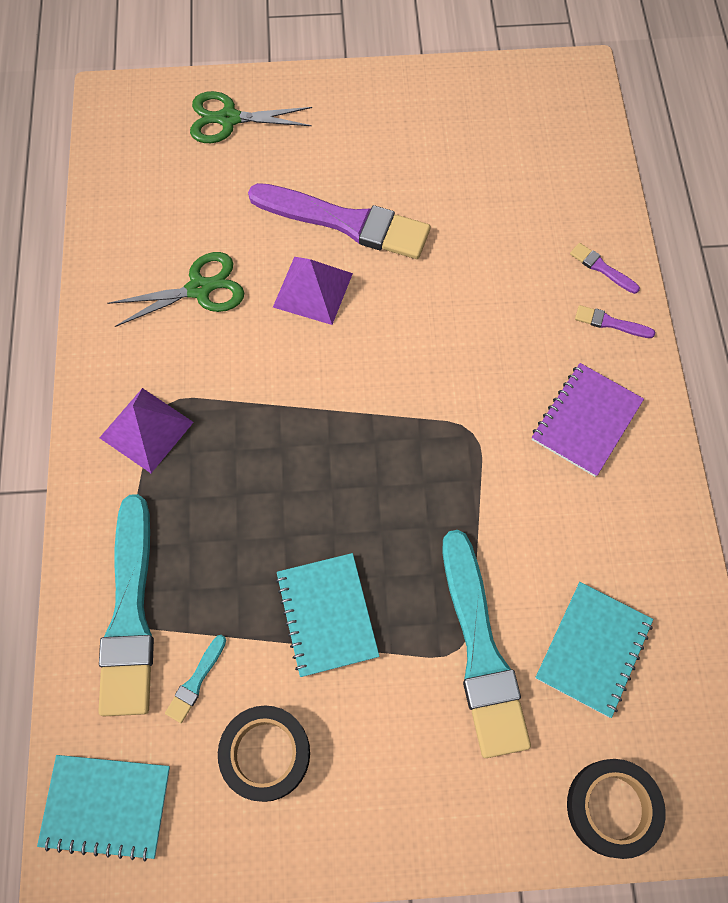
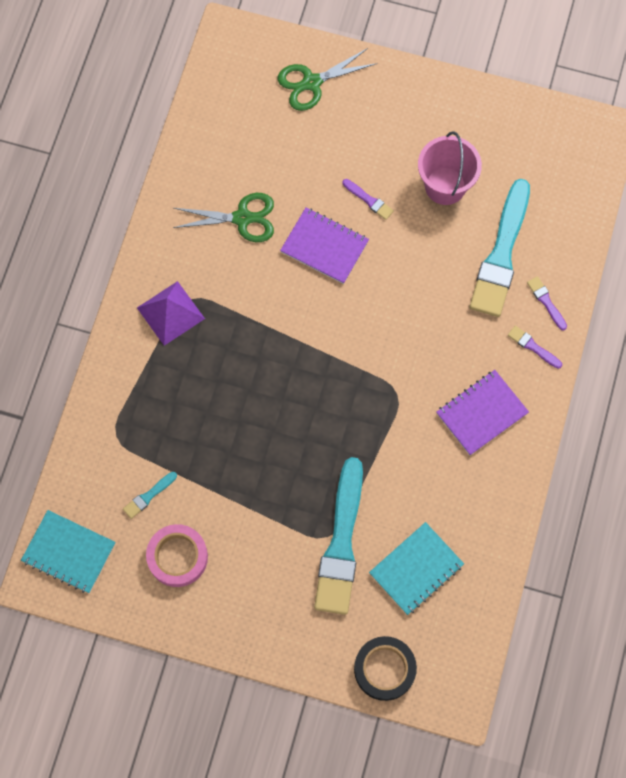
camera: 20 degrees right, 5 degrees up
(130, 613) = (120, 437): turquoise brush -> turquoise brush (501, 254)
(229, 119) = (312, 83): green scissors -> green scissors turned 45 degrees counterclockwise
(265, 754) = (177, 557): black tape -> pink tape
(313, 290) = (324, 246): purple pyramid -> purple notebook
(327, 615) = (248, 484): turquoise notebook -> none
(346, 222) = (369, 200): purple brush -> purple brush, size x0.41
(428, 180) = (445, 186): none -> pink bucket

